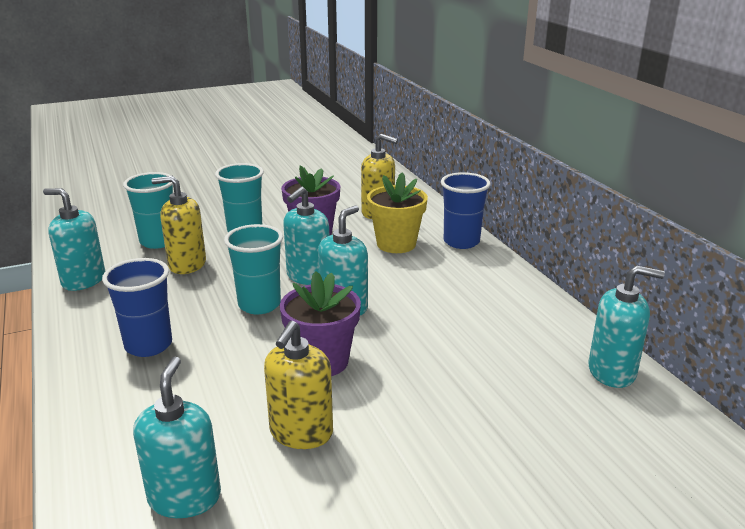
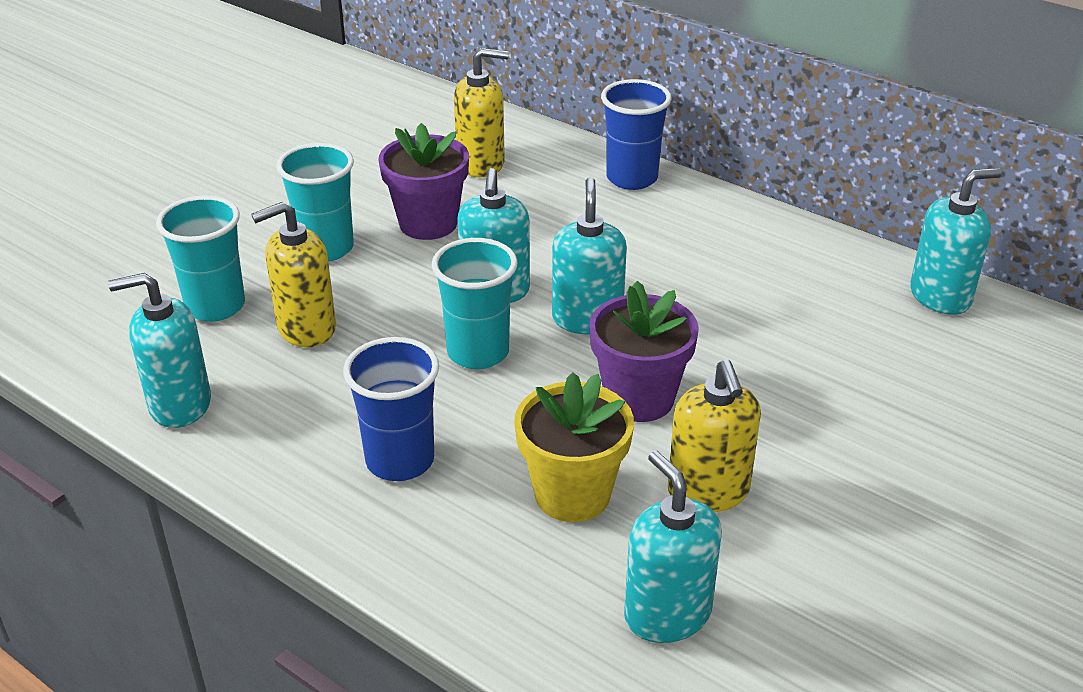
camera: 30 degrees left, 10 degrees up
(396, 244) = (555, 206): yellow flower pot -> yellow flower pot (572, 494)

